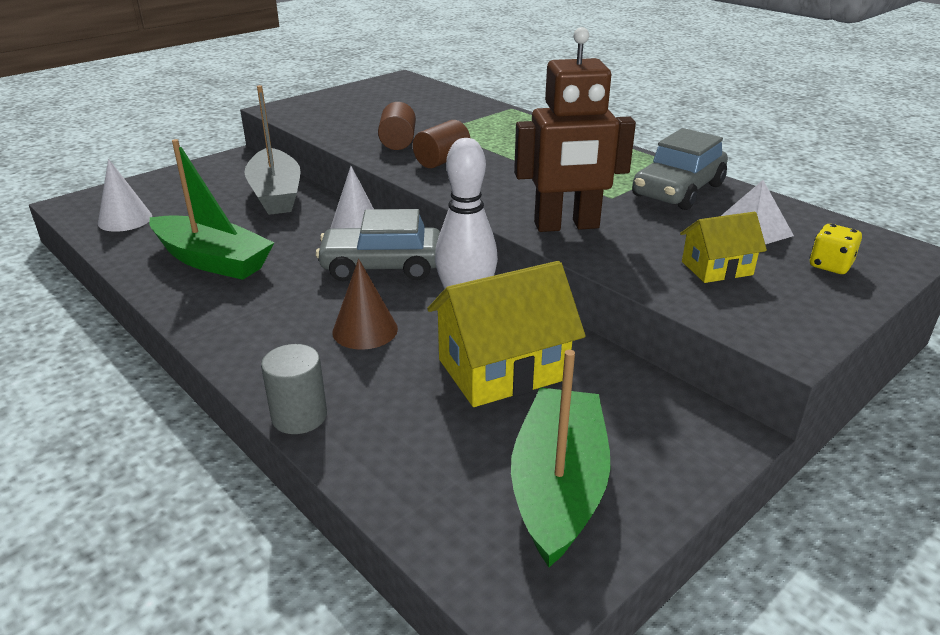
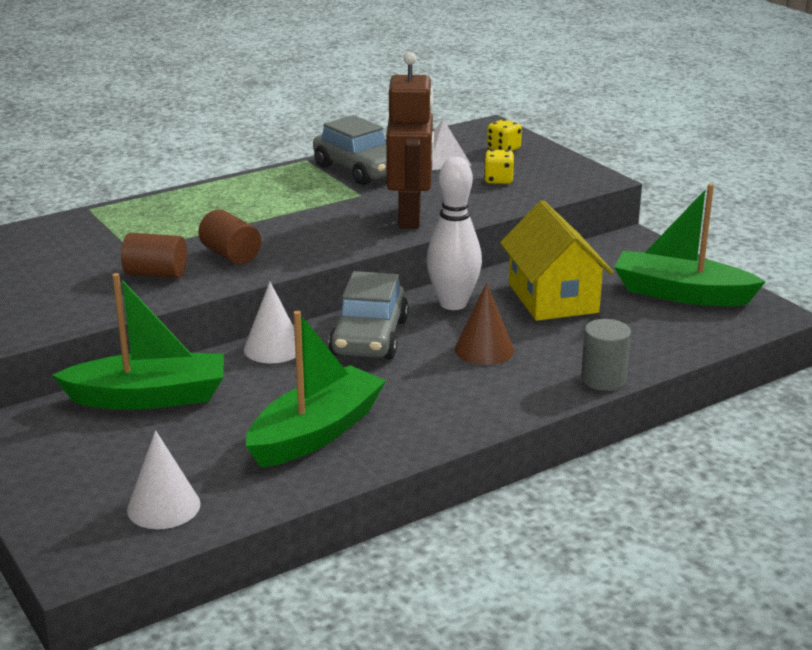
camera: 80 degrees left, 5 degrees down
(276, 194) = (149, 397): grey boat -> green boat
(717, 268) = (498, 180): yellow house -> yellow dice

